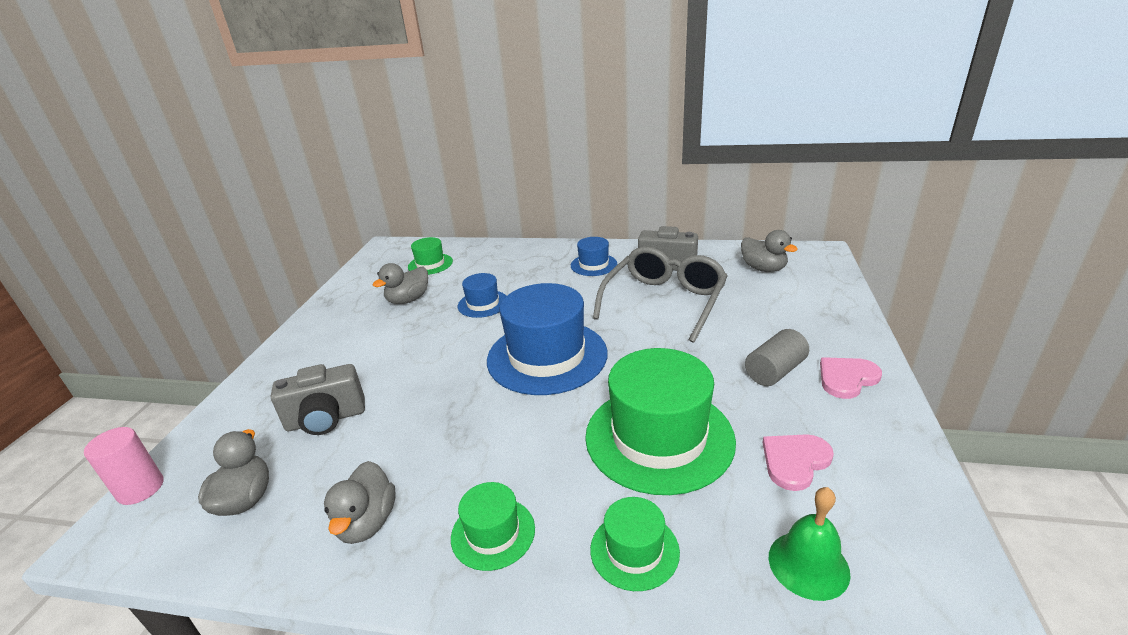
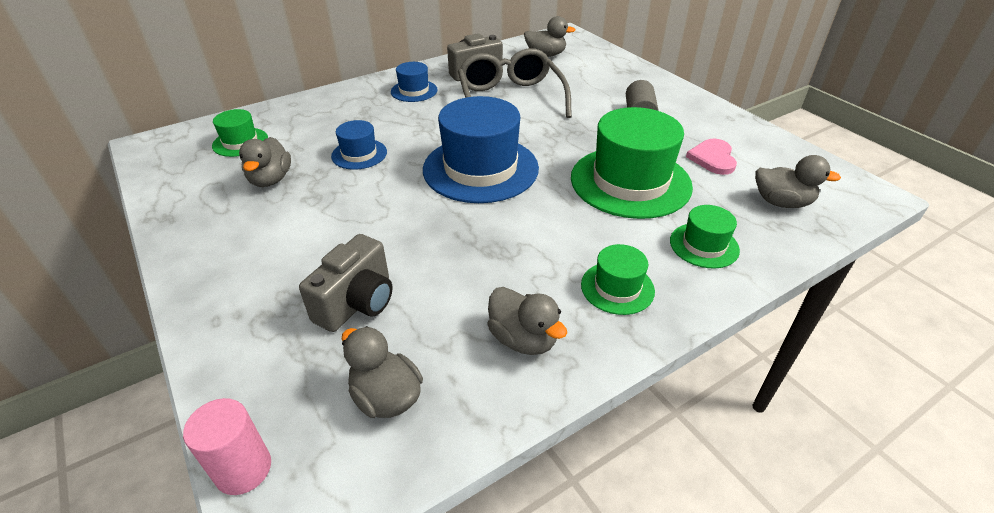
camera: 45 degrees left, 10 degrees up
(808, 564) = (781, 202): green bell -> grey duck
(846, 378) = (679, 104): pink heart -> none

